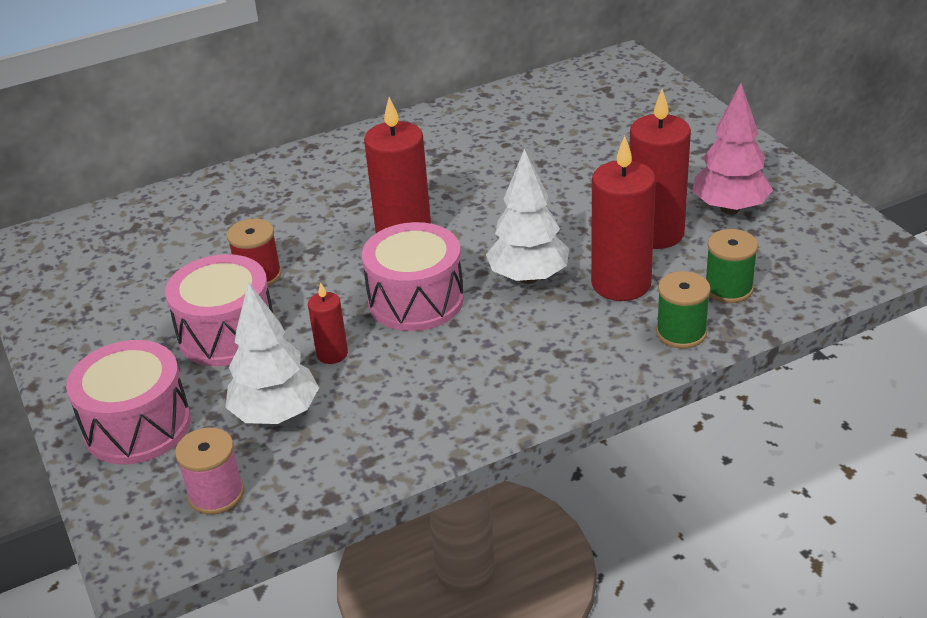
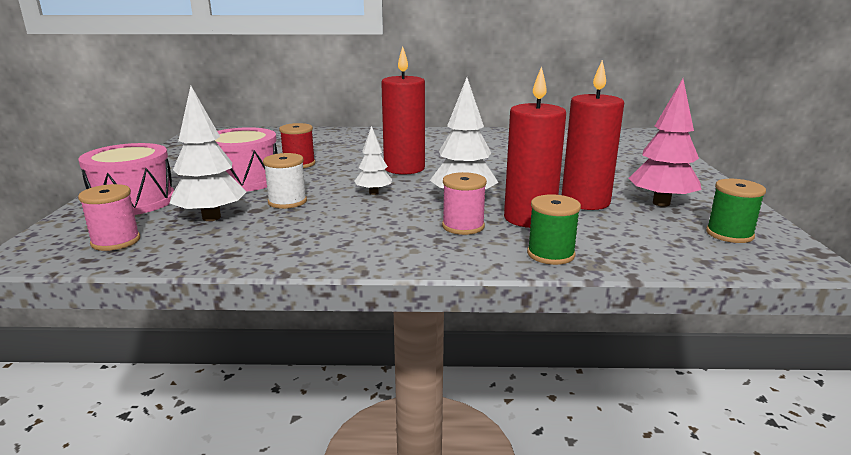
camera: 25 degrees right, 15 degrees down
(332, 354) = (287, 202): red candle -> white spool
(416, 300) = (374, 193): pink drum -> white tree
(566, 322) = (463, 226): none -> pink spool
(728, 289) = (619, 241): green spool -> green spool (729, 234)

